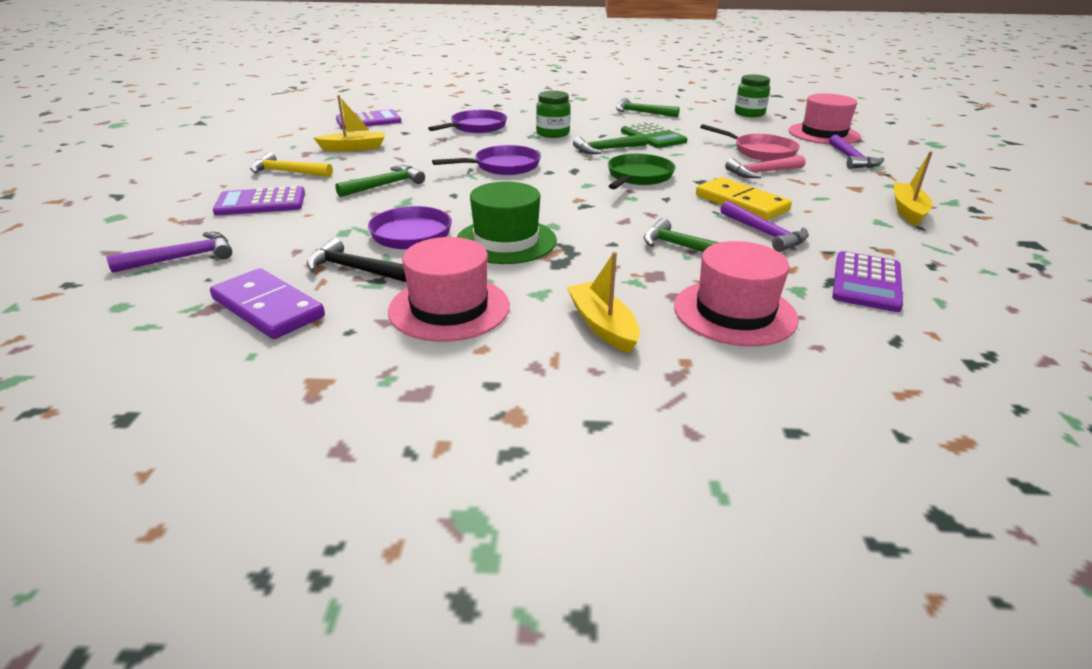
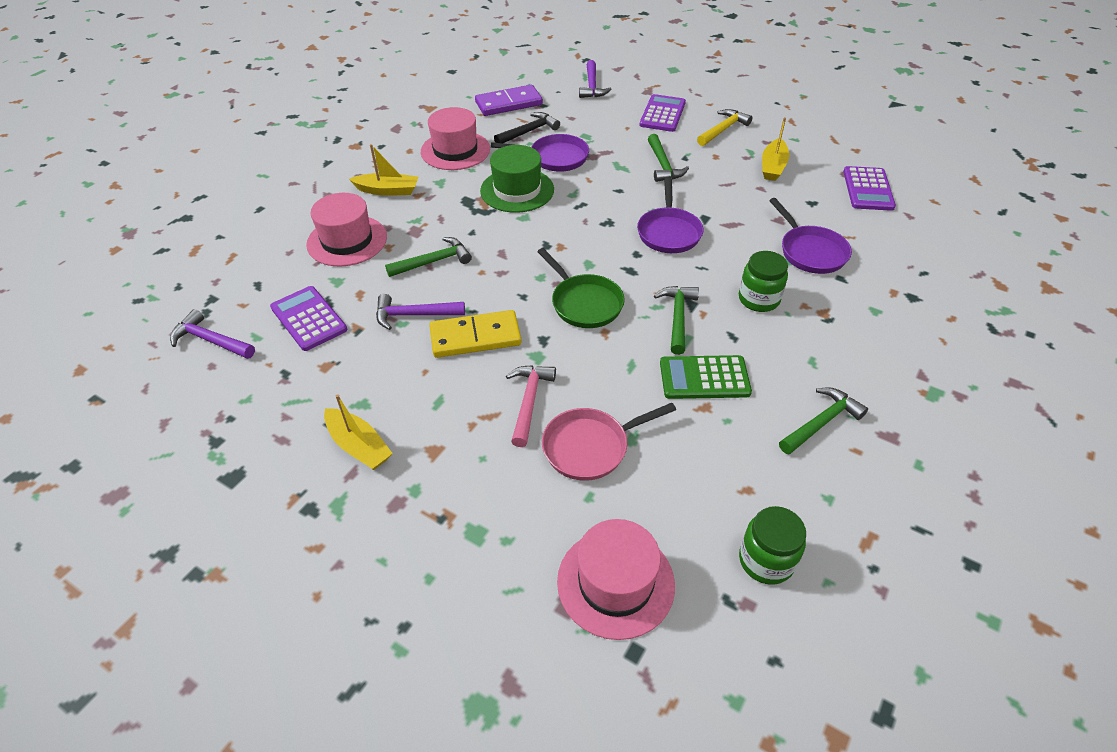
camera: 120 degrees right, 15 degrees up
(852, 159) = (505, 525): purple hammer -> purple hammer (211, 340)

